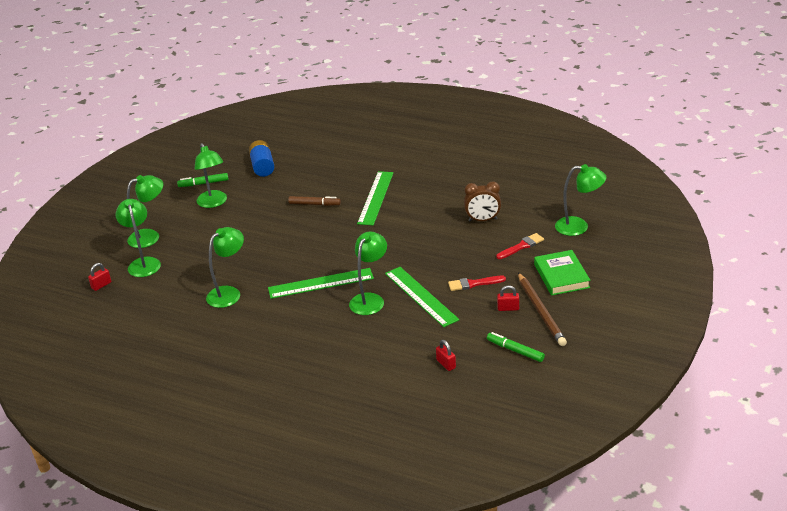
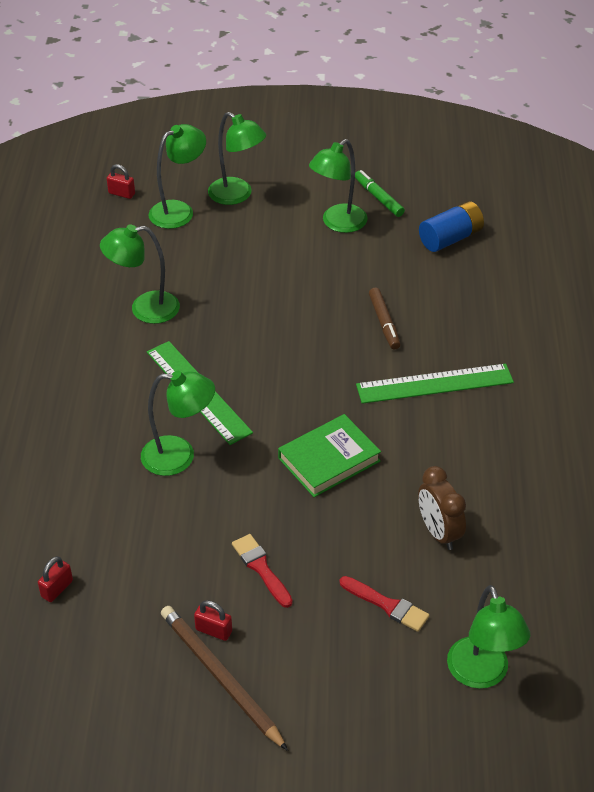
camera: 65 degrees right, 10 degrees up
(229, 293) = (144, 309): green lamp -> green lamp turned 150 degrees clockwise
(421, 296) = (207, 512): green ruler -> none
(508, 308) = (213, 630): red padlock -> red padlock turned 45 degrees counterclockwise
(515, 350) = (111, 668): green marker -> none
(541, 311) = (220, 677): brown pencil -> brown pencil turned 90 degrees clockwise
(561, 276) = (326, 683): green book -> green book (329, 460)

